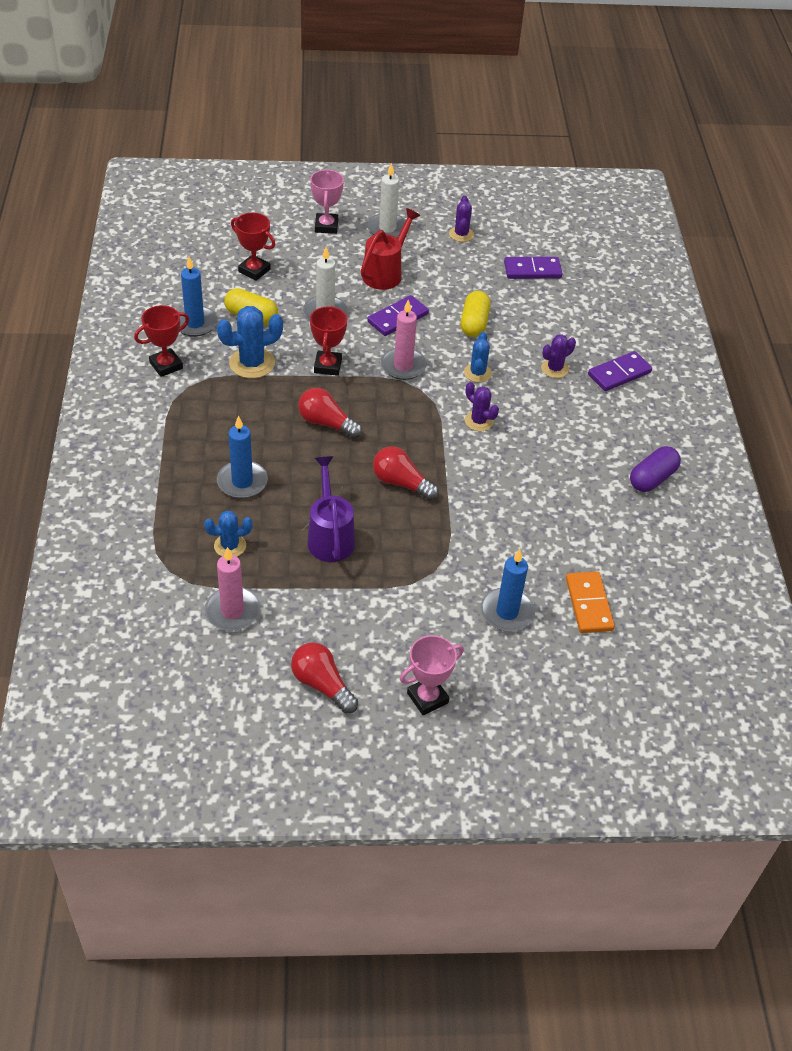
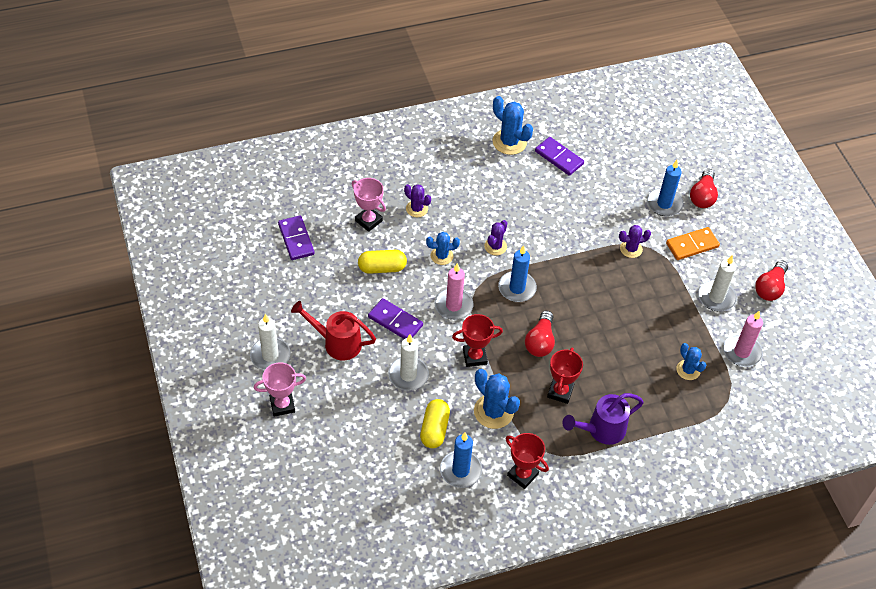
camera: 105 degrees left, 5 degrees up
(242, 482) = (625, 380): blue candle -> blue candle (517, 288)
(254, 270) = (369, 446): red trophy -> red trophy (560, 392)
(328, 615) = (716, 297): none -> white candle
(330, 536) = (650, 312): purple watering can -> purple watering can (601, 430)
(401, 483) = (580, 281): red light bulb -> red light bulb (702, 196)
(427, 698) = (749, 232): pink trophy -> pink trophy (368, 221)
(461, 234) = (260, 298): purple cactus -> purple cactus (631, 249)
(589, 604) = (636, 164): orange domino -> orange domino (692, 245)
(619, 373) = (406, 170): purple domino -> purple domino (559, 158)
(652, 478) = (509, 142): purple capsule -> blue cactus

